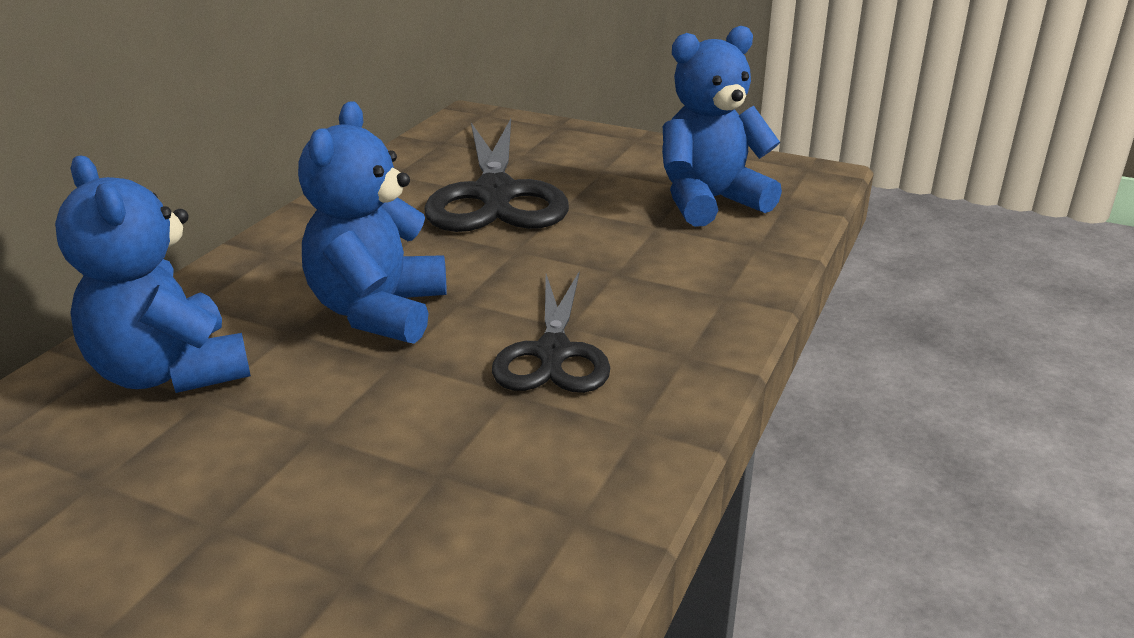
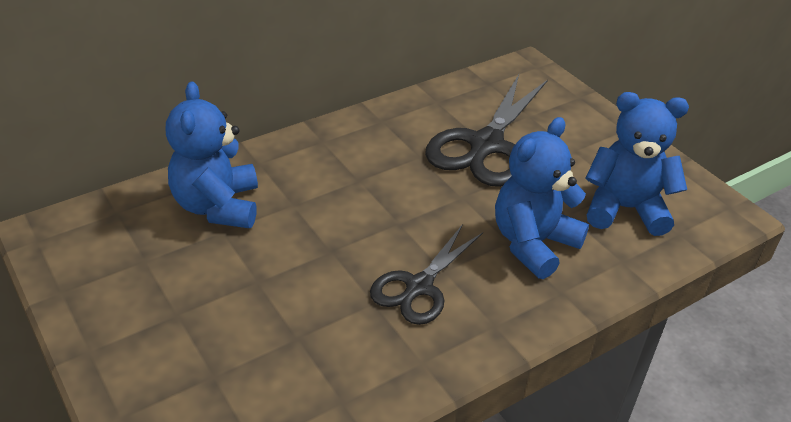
camera: 30 degrees right, 10 degrees up
(378, 311) = (347, 211): blue teddy bear -> blue teddy bear (533, 244)

